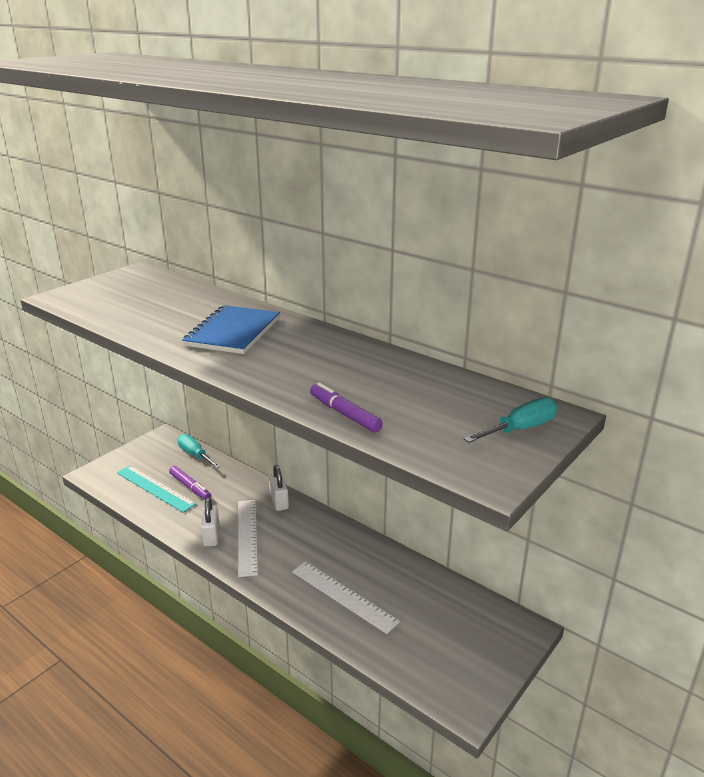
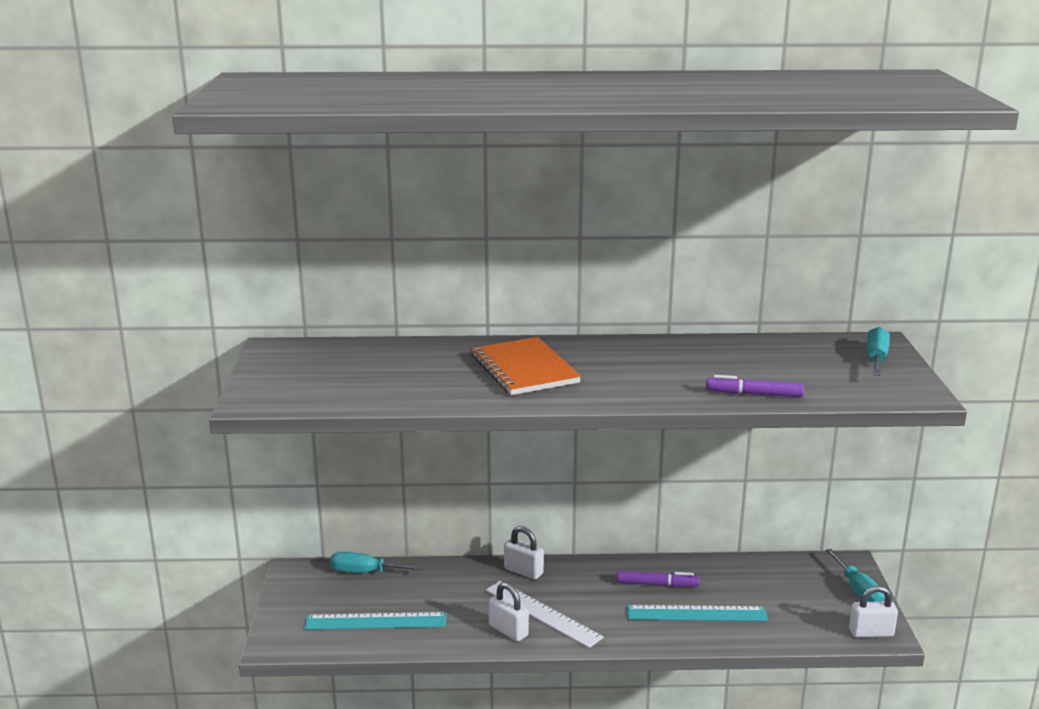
camera: 40 degrees left, 5 degrees down
(190, 487) = (412, 602): purple marker -> purple marker (657, 584)
(233, 332) = (524, 369): blue notebook -> orange notebook
(343, 596) = (696, 613): white ruler -> turquoise ruler
(456, 698) = (871, 633): none -> white padlock
(499, 655) = (858, 590): none -> turquoise screwdriver

